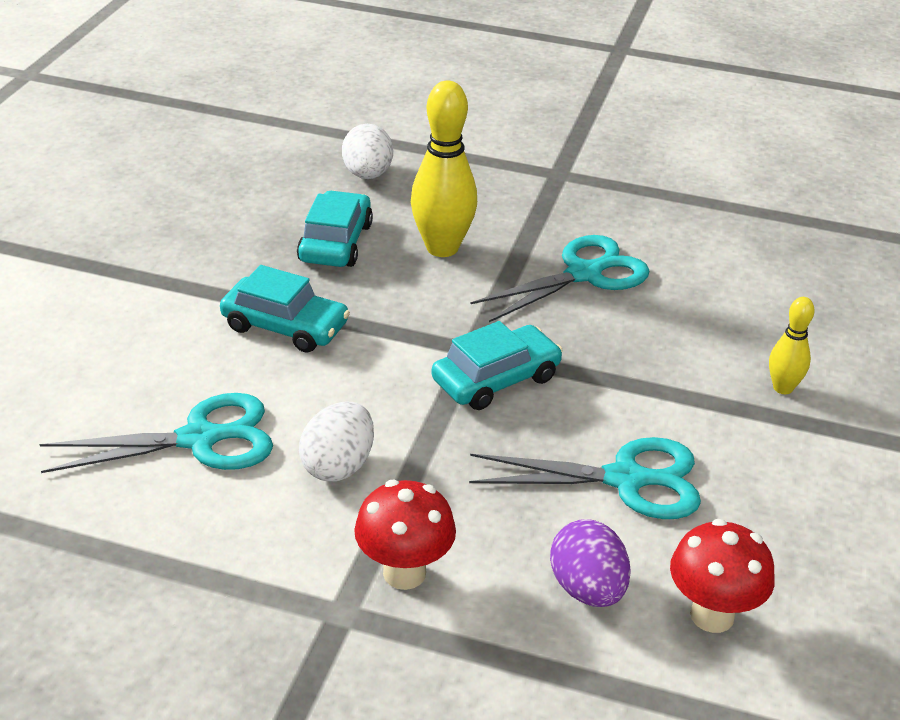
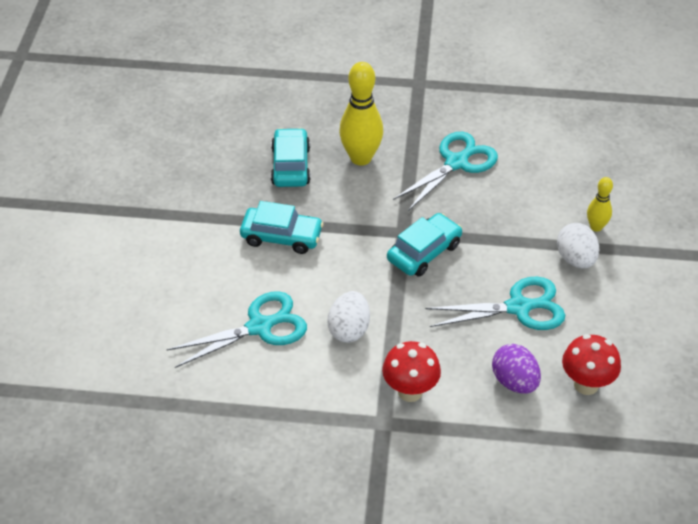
camera: 10 degrees left, 10 degrees up
(367, 175) = (292, 106): white egg -> white egg (575, 259)

